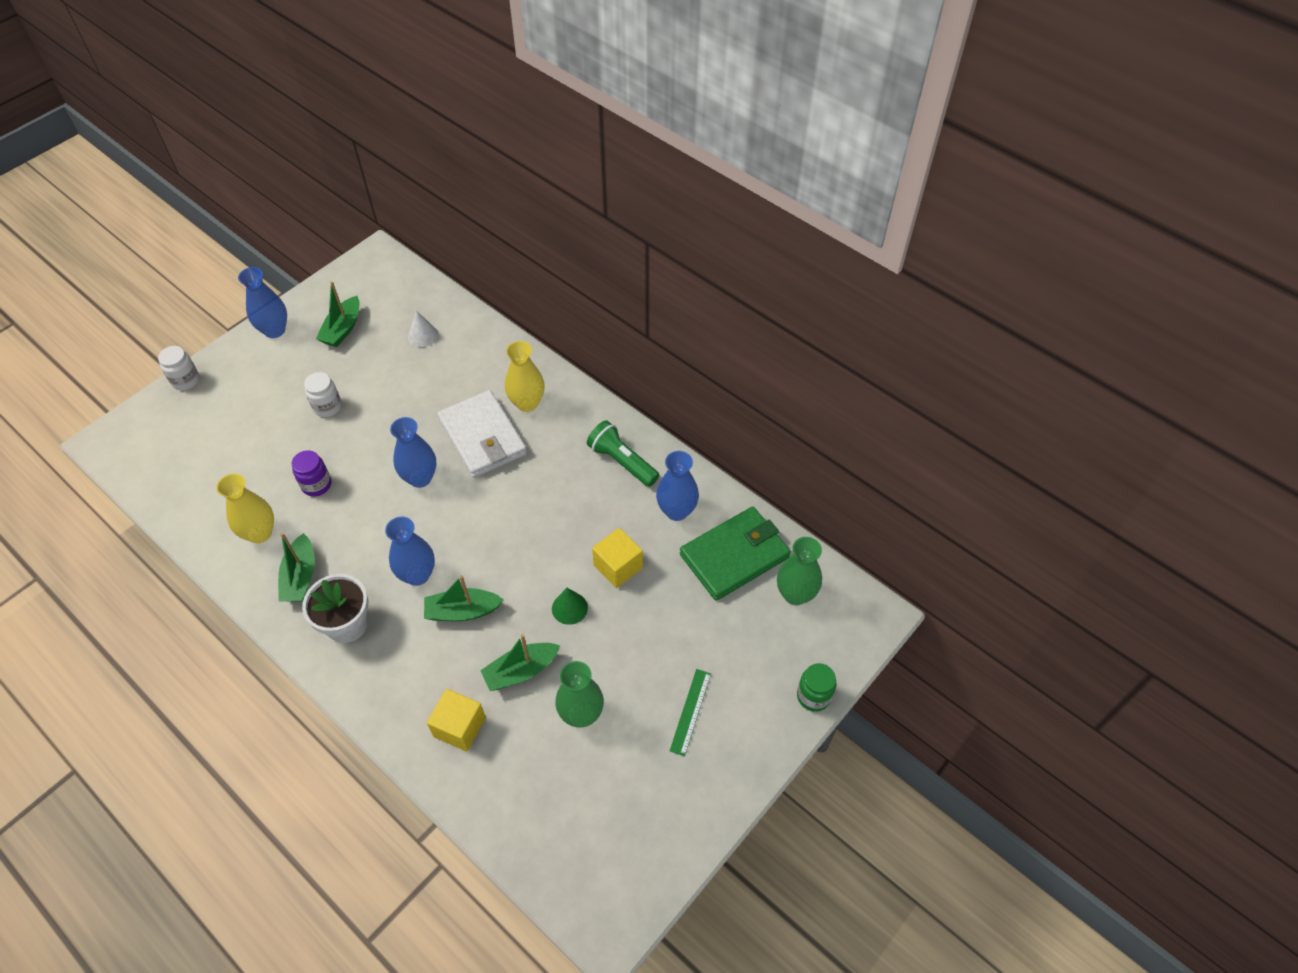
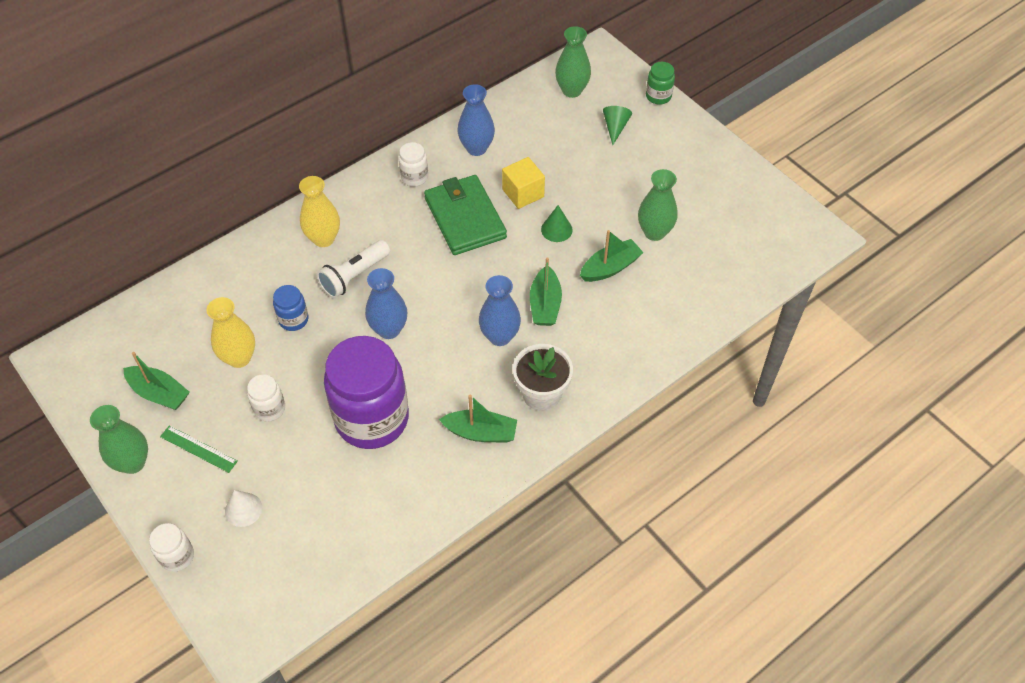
camera: 80 degrees left, 0 degrees up
(260, 533) = (419, 470): yellow vase -> yellow vase (239, 358)
(274, 330) = (133, 462): blue vase -> green vase
(316, 485) = (372, 419): purple jar -> purple jar, size x2.32
(423, 335) = (199, 319): white cone -> white cone (243, 509)
(426, 402) = (293, 319): none -> blue jar
(459, 727) = (655, 313): yellow cube -> none
(483, 437) = (354, 276): white wallet -> white flashlight
(521, 671) = (610, 267): green boat -> green boat turned 105 degrees counterclockwise
(622, 462) = (414, 177): green flashlight -> white jar
(690, 711) = (661, 166): green ruler -> green ruler (198, 449)
(734, 556) = (529, 119): green wallet -> green wallet (464, 218)
(744, 651) = (615, 127): none -> green cone

